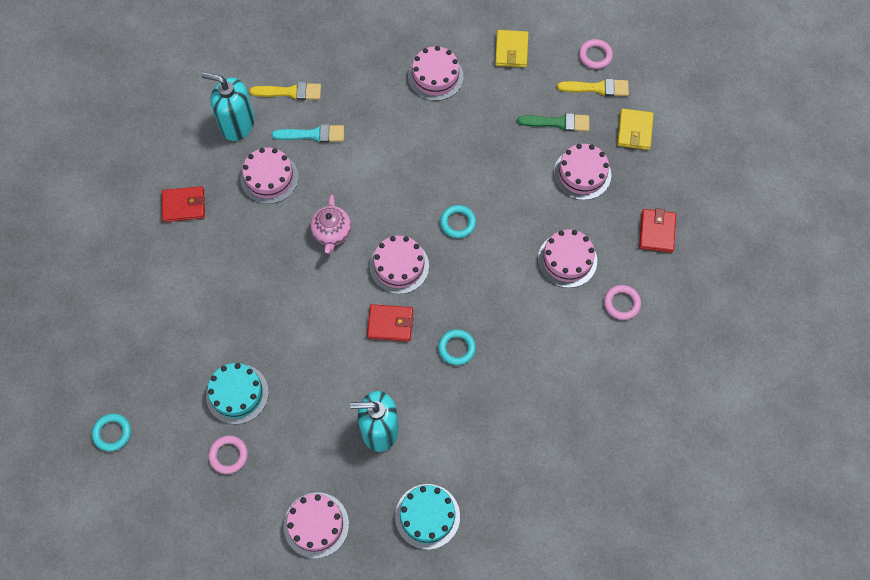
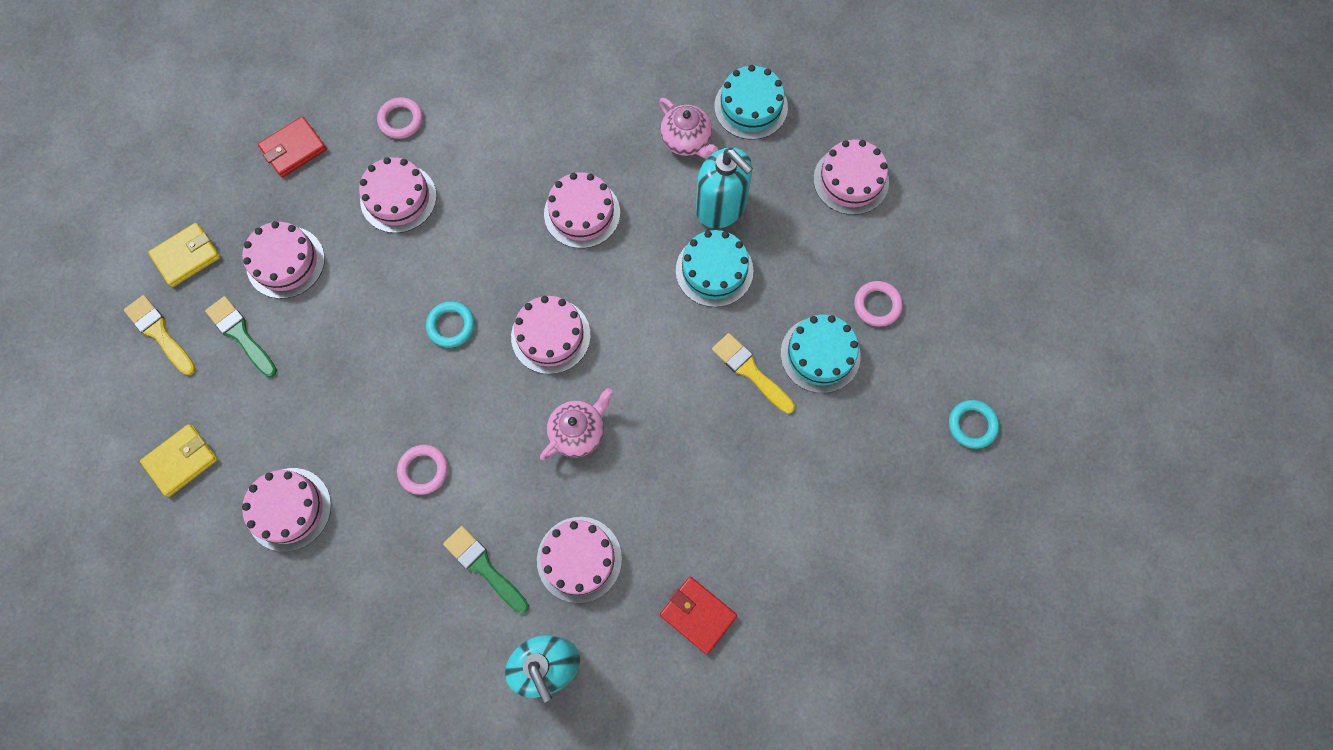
camera: 135 degrees left, 5 degrees up
(290, 92) = (453, 649): yellow brush -> yellow brush (750, 371)
(313, 134) = (484, 567): turquoise brush -> green brush
(345, 386) = (714, 270): none -> turquoise cake
(390, 324) = (617, 289): red wallet -> none
(443, 453) = (687, 141): none -> pink teapot
(456, 348) = (582, 213): turquoise ring -> pink cake
(595, 56) = (115, 370): pink ring -> pink ring (423, 470)

